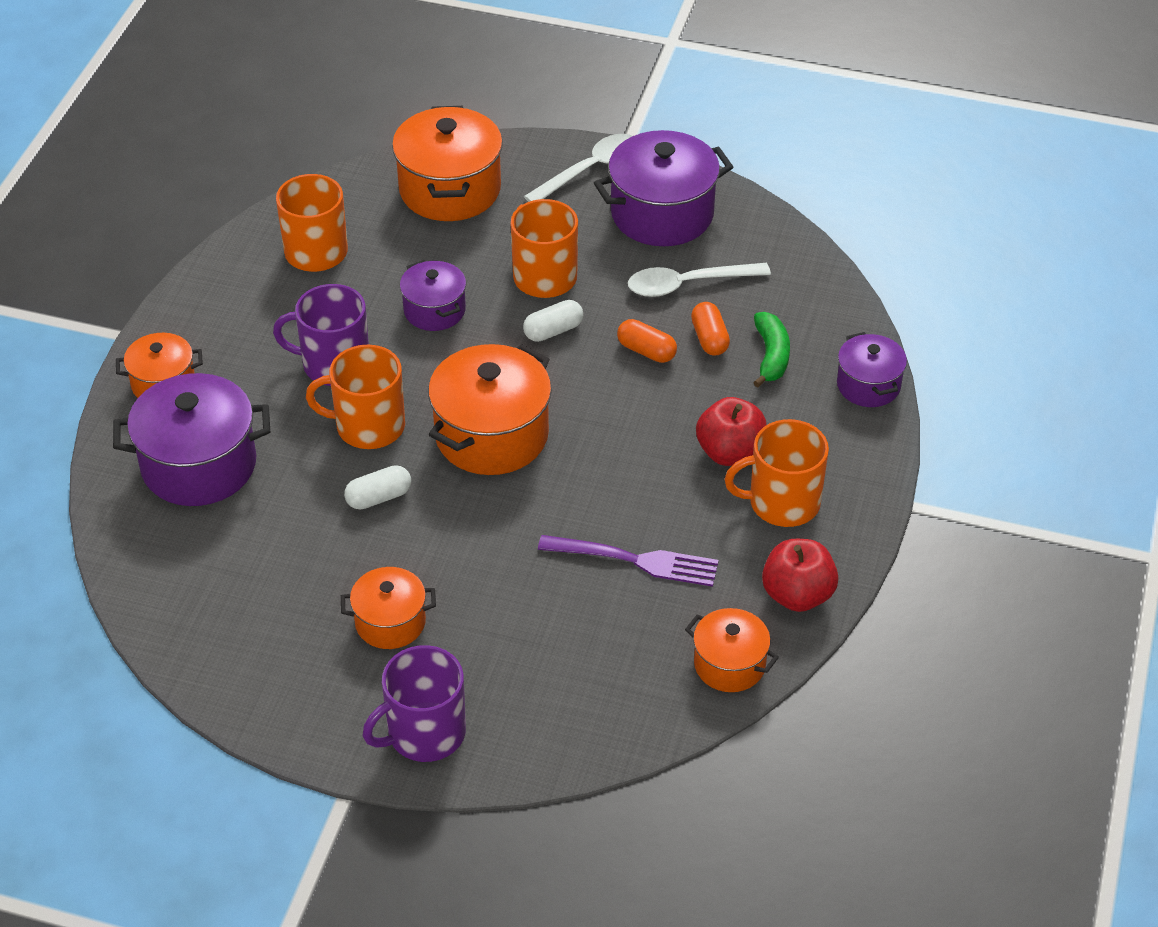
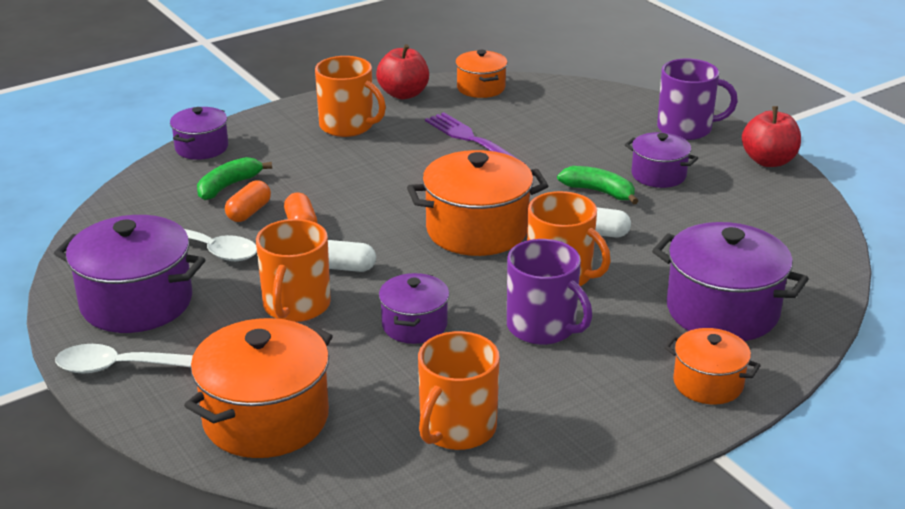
camera: 140 degrees left, 15 degrees down
(390, 622) = (658, 175): orange pot -> purple pot
(428, 557) = (599, 192): none -> green banana
(730, 452) = (338, 156): red apple -> red apple (768, 161)

